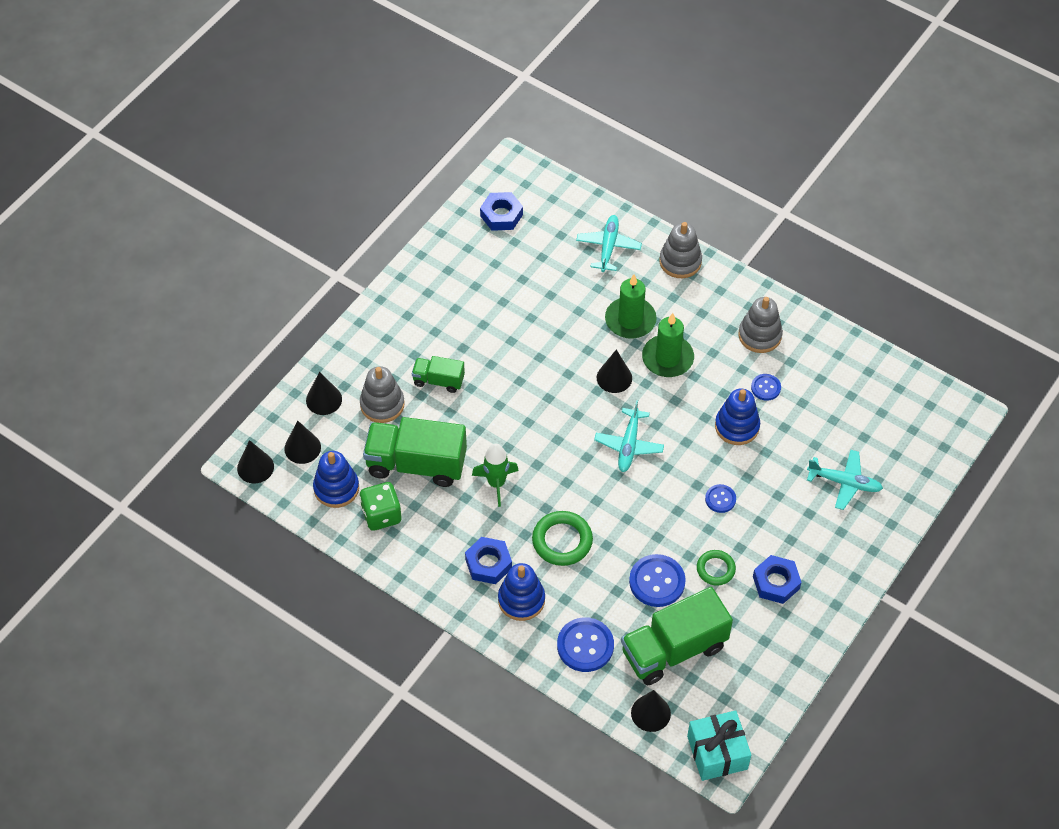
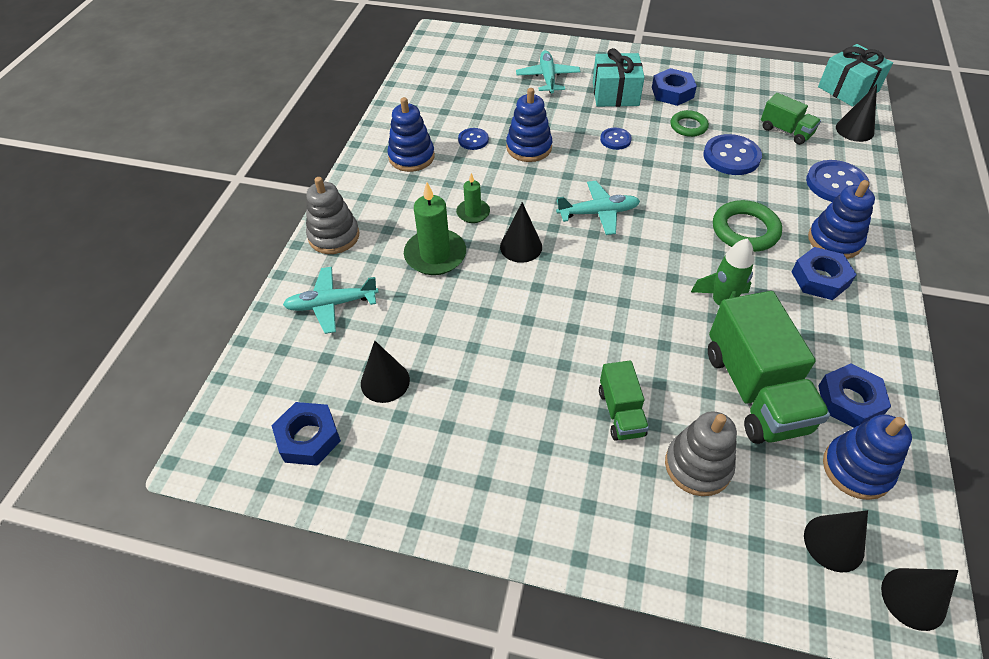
camera: 110 degrees left, 5 degrees down
(324, 399) = (739, 549): black cone -> black cone (385, 381)
(381, 515) = (849, 401): green dice -> blue nut
(667, 358) = (473, 213): green candle -> green candle, size x0.57
(673, 649) = (786, 131): green truck -> green truck, size x0.53
(759, 335) = (411, 157): grey stacking toy -> blue stacking toy
(793, 530) = (615, 94): none -> turquoise gift

